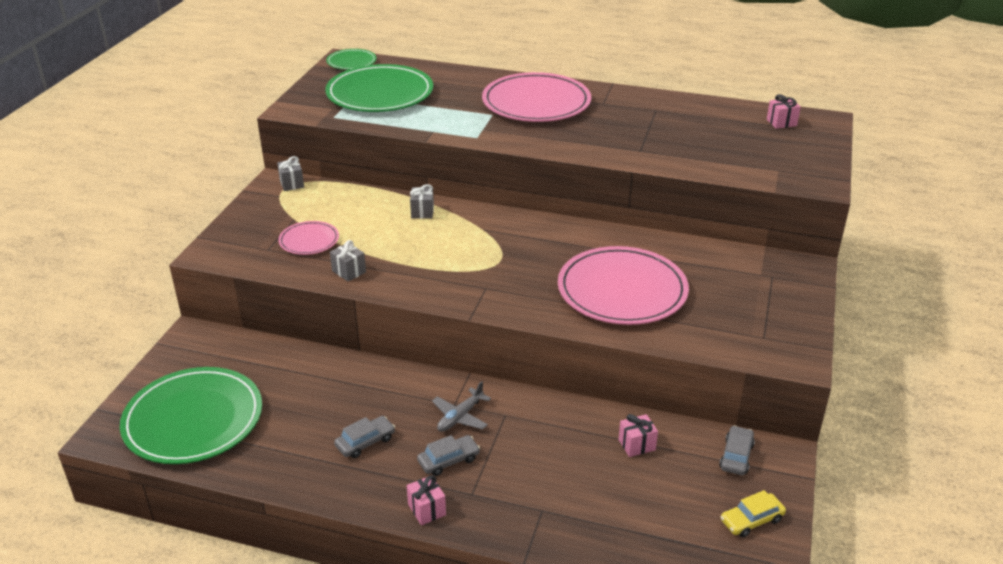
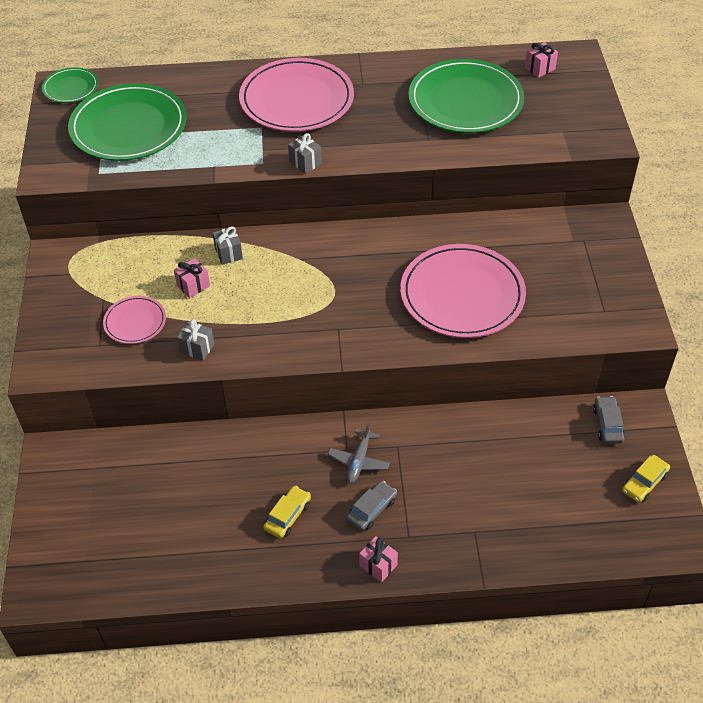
camera: 20 degrees left, 15 degrees up
(193, 419) = (111, 546): green plate -> green plate (465, 101)
(292, 184) = (73, 254): grey gift -> grey gift (305, 163)
(365, 442) = (288, 516): grey car -> yellow car
(636, 445) = (523, 440): pink gift -> pink gift (193, 286)

